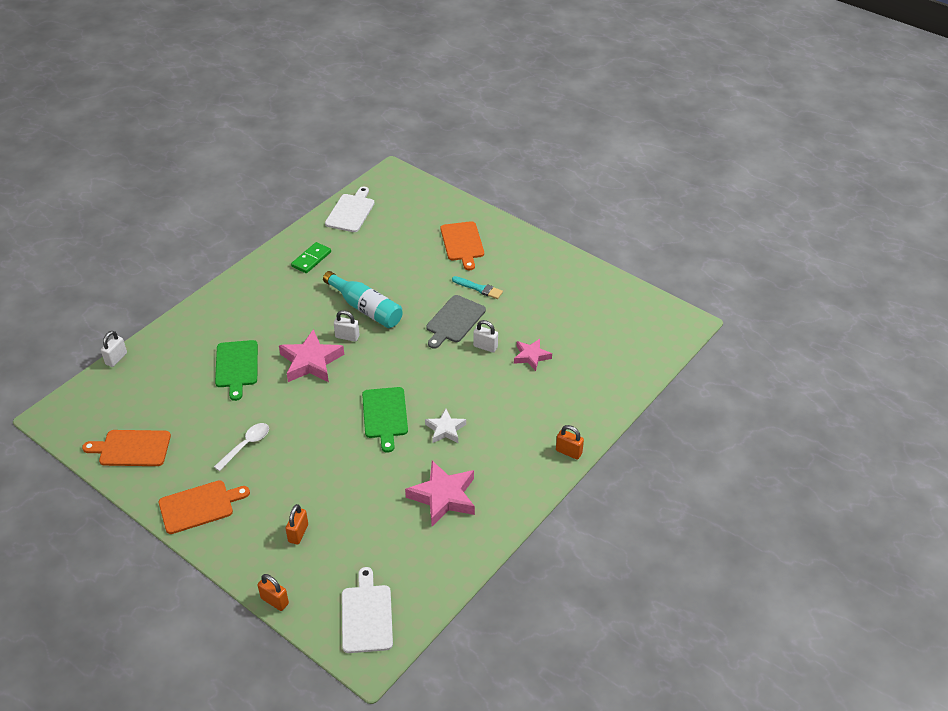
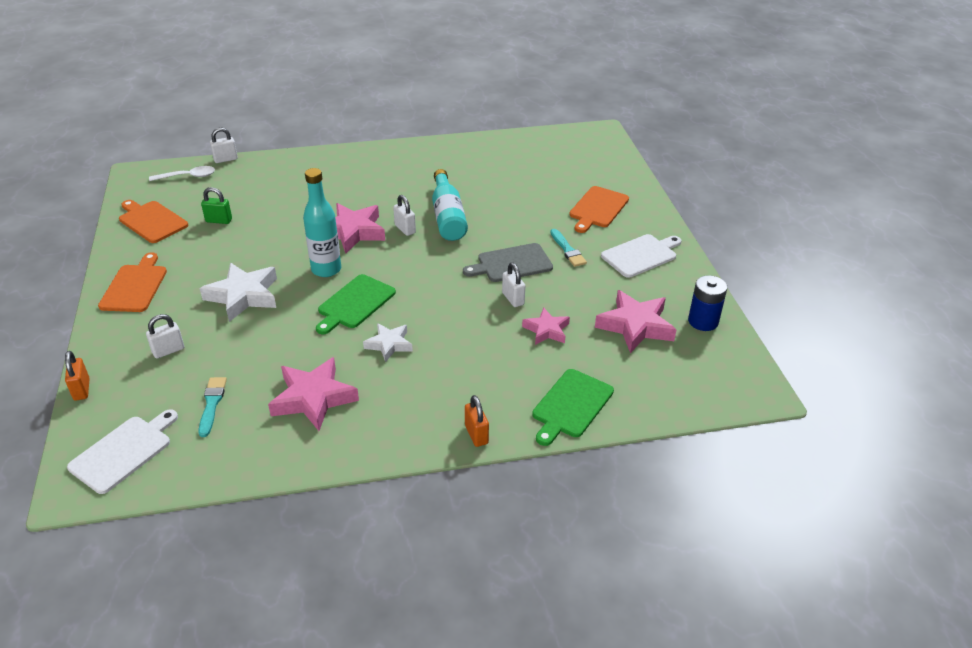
camera: 40 degrees right, 5 degrees down
(190, 414) = (219, 220): none -> green padlock
(199, 506) = (135, 286): orange cutting board -> orange cutting board turned 105 degrees counterclockwise
(236, 366) = (295, 206): green cutting board -> green cutting board (571, 405)
(246, 445) = (224, 263): white spoon -> white spoon (187, 176)
(296, 460) = (243, 296): none -> white star
(298, 533) = (168, 350): orange padlock -> white padlock
(311, 259) = (451, 162): green domino -> none
(331, 403) = (326, 269): none -> turquoise bottle
(351, 211) = (529, 143): white cutting board -> white cutting board (641, 255)
(381, 546) = (212, 404): none -> turquoise brush
(579, 320) = (635, 326): none -> pink star
(614, 293) = (703, 321): none -> blue battery

